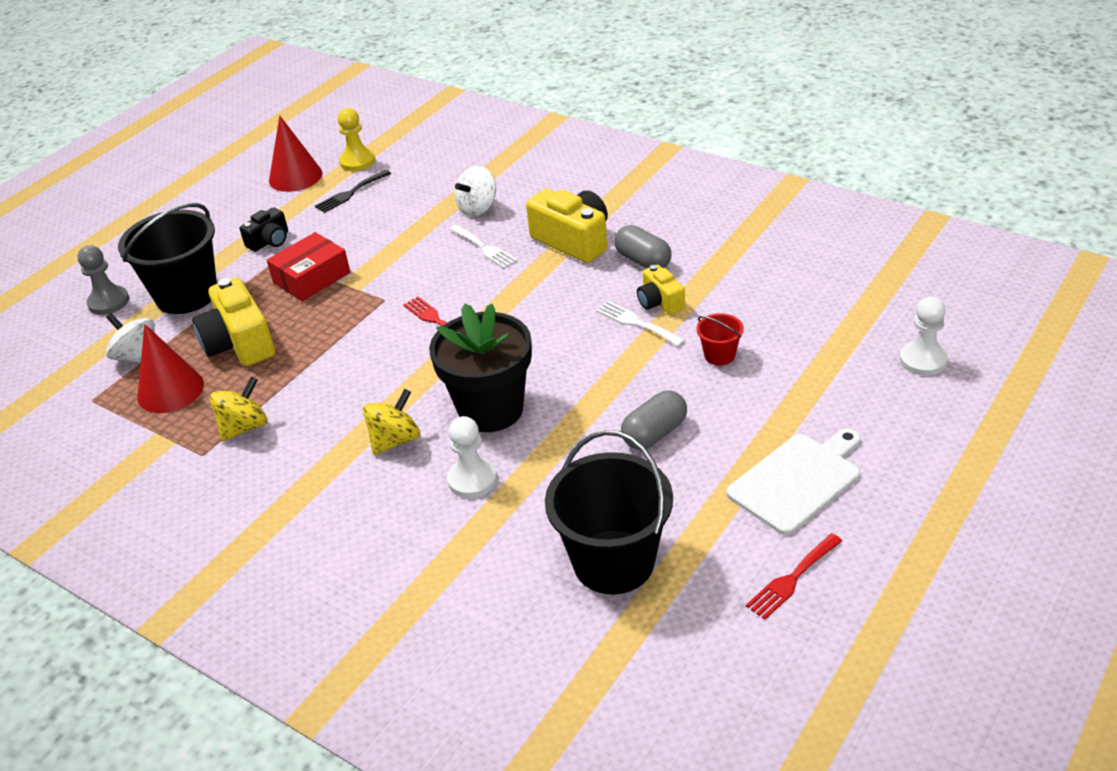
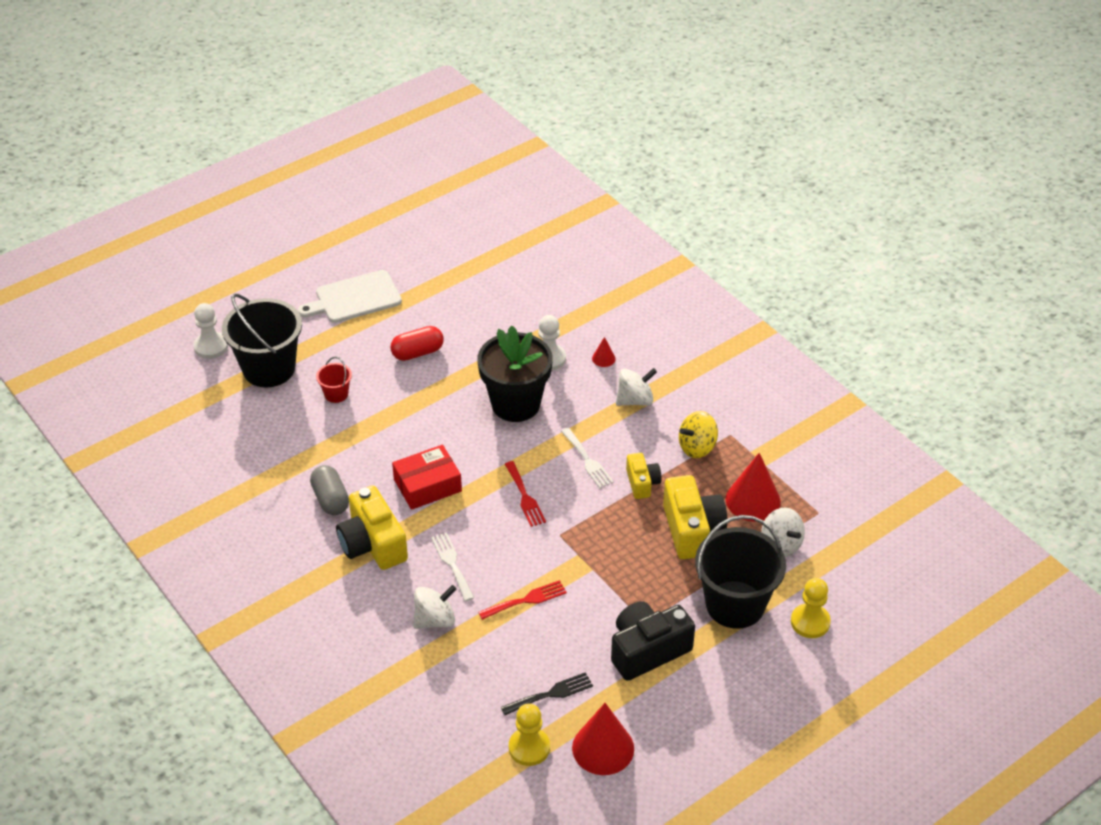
camera: 165 degrees left, 5 degrees up
(108, 302) = (810, 622): grey pawn -> yellow pawn
(269, 241) = (647, 650): black camera -> black camera, size x1.75
(311, 278) = (616, 584): red box -> red box (427, 485)
(336, 460) = (635, 400): none -> white spinning top
(395, 440) = (590, 402): yellow spinning top -> none
(395, 503) = (603, 358): none -> red cone
(613, 562) = (488, 287): black bucket -> black bucket (269, 369)
(636, 323) = (374, 441): white fork -> white fork (587, 460)
(654, 433) = (417, 352): grey capsule -> red capsule
(660, 302) = (345, 454): yellow camera -> yellow camera (642, 483)
(792, 579) = (399, 251): red fork -> red fork (526, 600)

